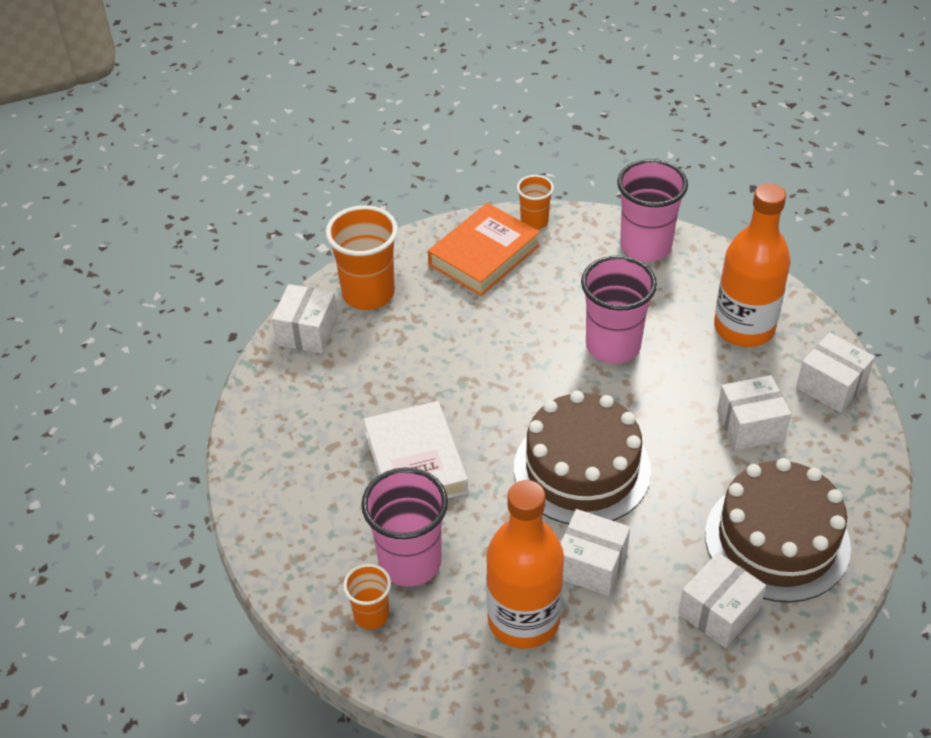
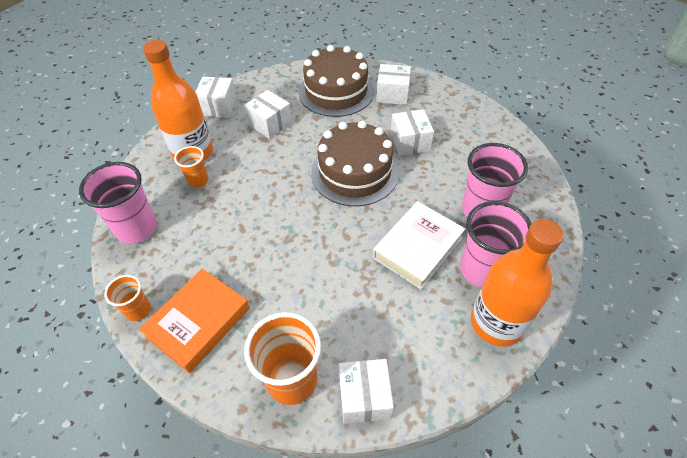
camera: 125 degrees left, 5 degrees up
(307, 332) = (364, 397): white box -> white box turned 75 degrees counterclockwise
(371, 615) = (526, 207): orange cup -> orange cup (198, 181)
(484, 255) = (198, 322): orange book -> orange book turned 60 degrees counterclockwise
(523, 619) = (464, 150): orange bottle -> orange bottle (496, 323)
(613, 346) = (247, 202): pink cup -> pink cup (482, 269)

